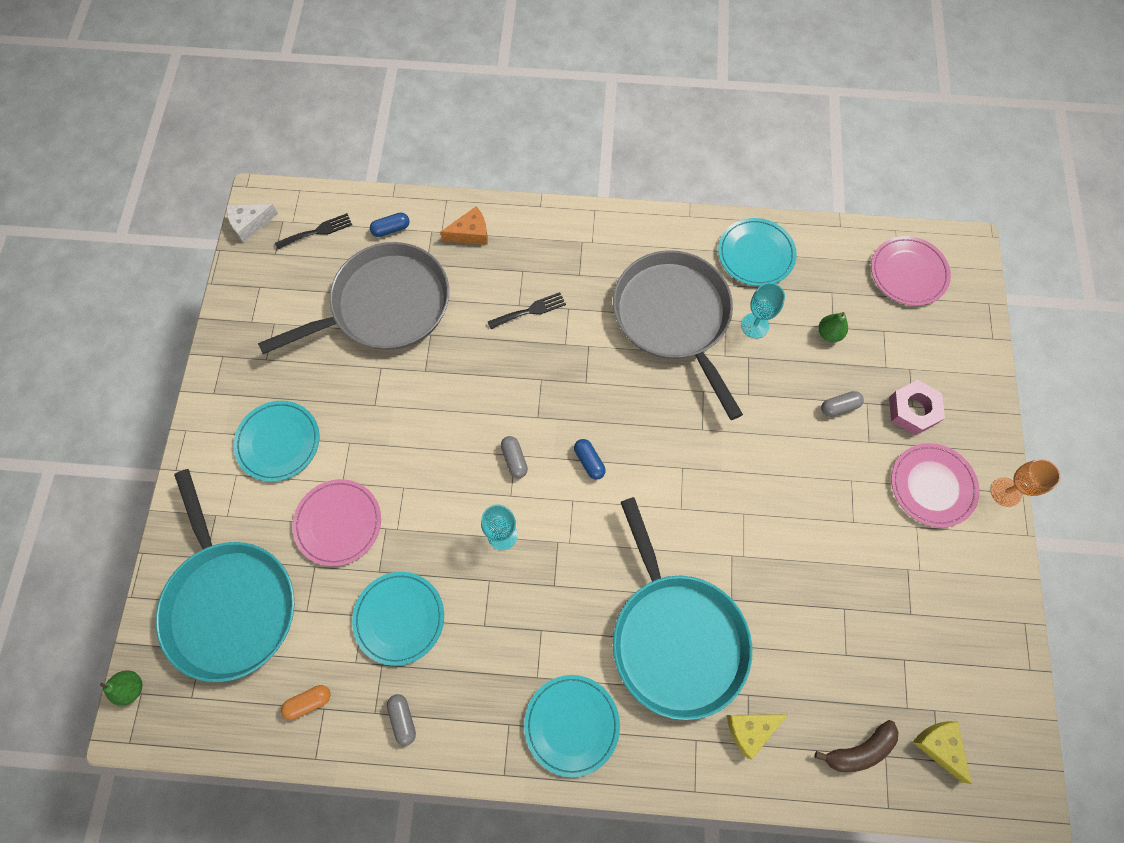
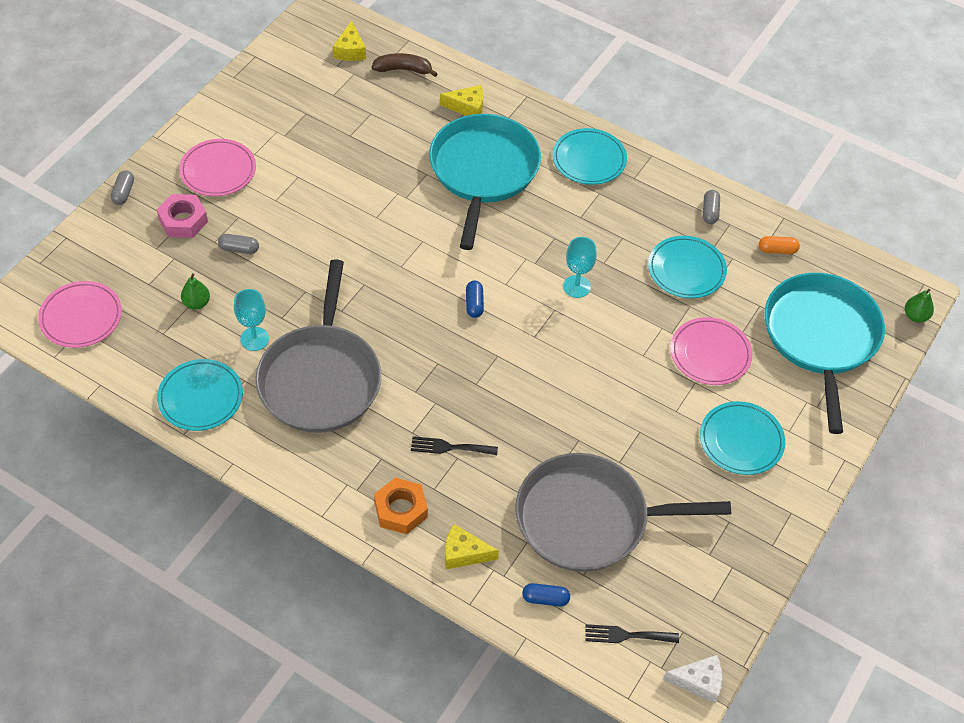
camera: 155 degrees left, 15 degrees down
(470, 233) = (464, 553): orange cheese -> yellow cheese
(514, 459) = (536, 333): grey capsule -> grey capsule (123, 193)
(538, 242) = (401, 510): none -> orange nut
(1005, 492) = (168, 144): orange goblet -> none

